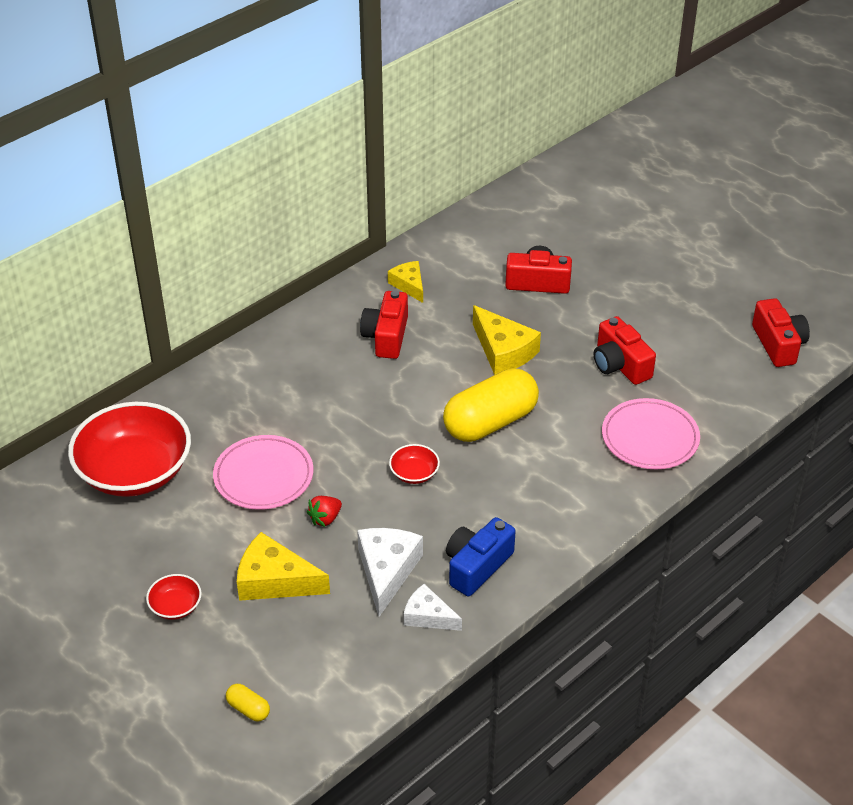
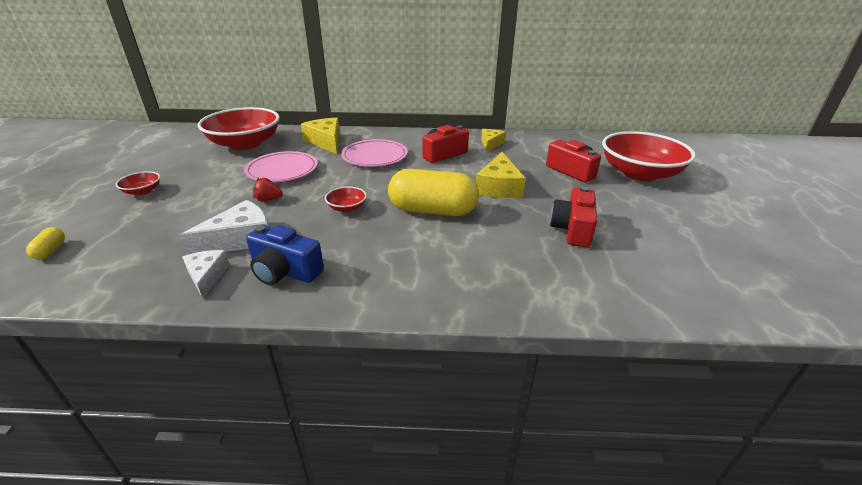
camera: 45 degrees right, 10 degrees down
(274, 580) = (193, 208): yellow cheese -> yellow cheese (326, 142)
(477, 566) = (285, 271): blue camera -> blue camera turned 150 degrees counterclockwise
(595, 247) = (639, 173): none -> red bowl
(650, 438) = (533, 279): pink plate -> pink plate (374, 156)
(778, 344) = (751, 288): red camera -> none

